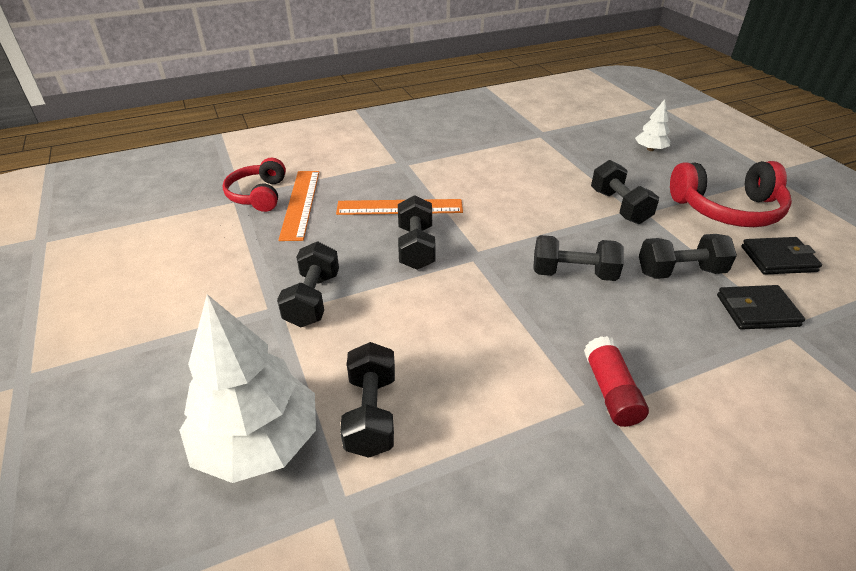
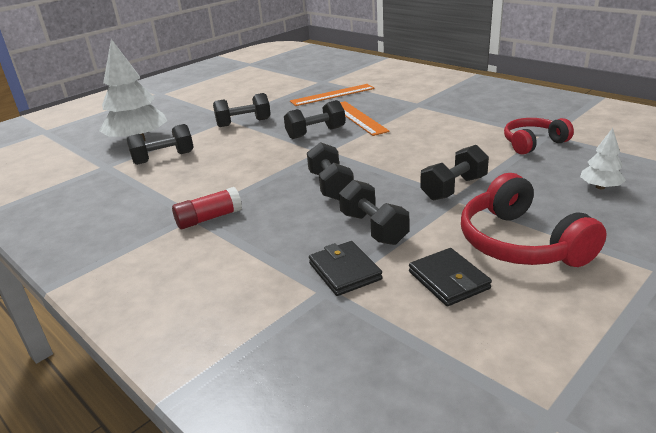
camera: 70 degrees right, 10 degrees down
(259, 195) = (330, 84): red headphones -> red headphones (533, 143)

